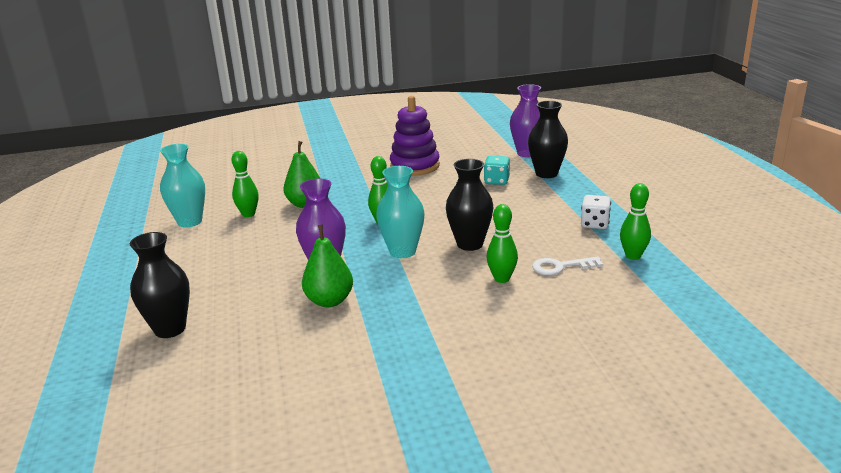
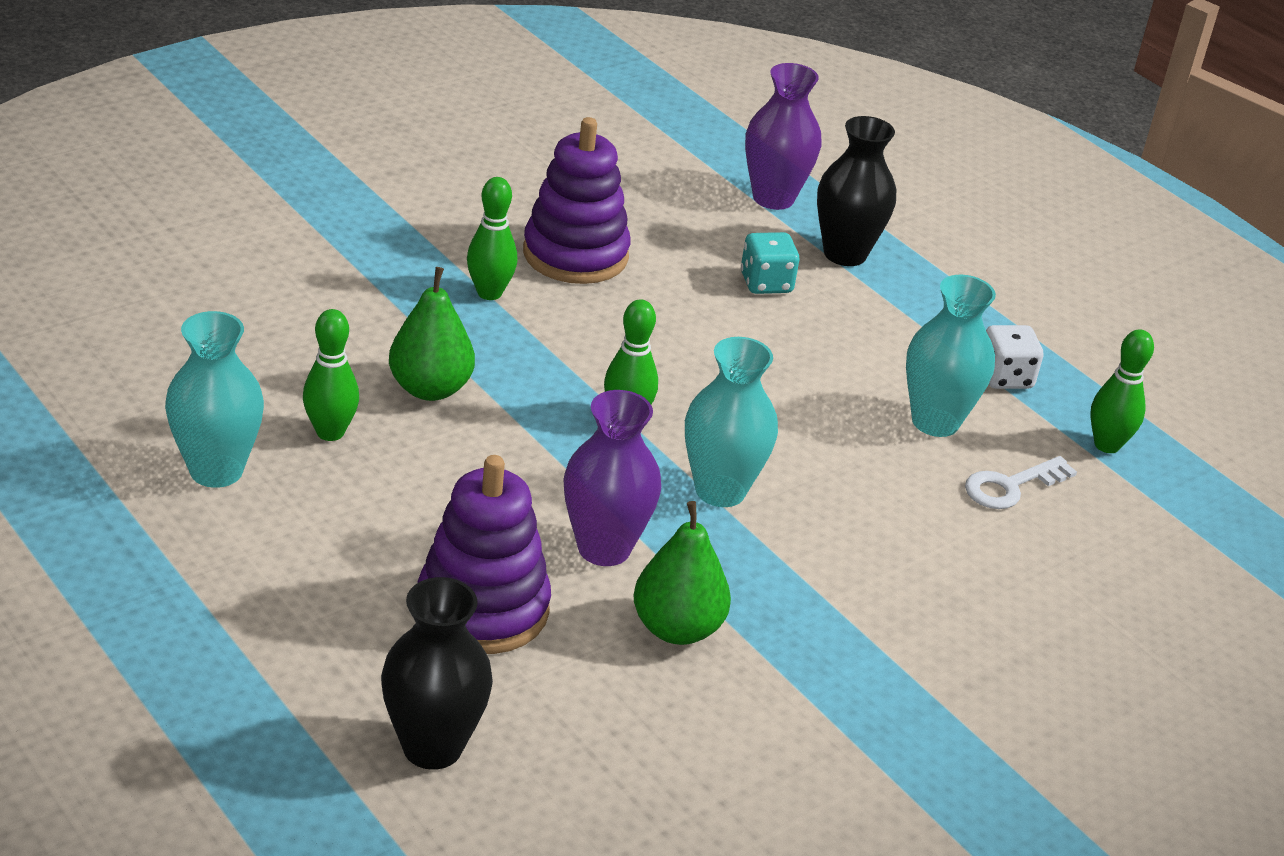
camera: 30 degrees left, 10 degrees up
(247, 281) = (482, 609): none -> purple stacking toy
(470, 244) = (827, 455): black vase -> none
(502, 279) = (933, 528): green bowling pin -> green bowling pin (489, 293)
(540, 237) = (935, 422): none -> turquoise vase

